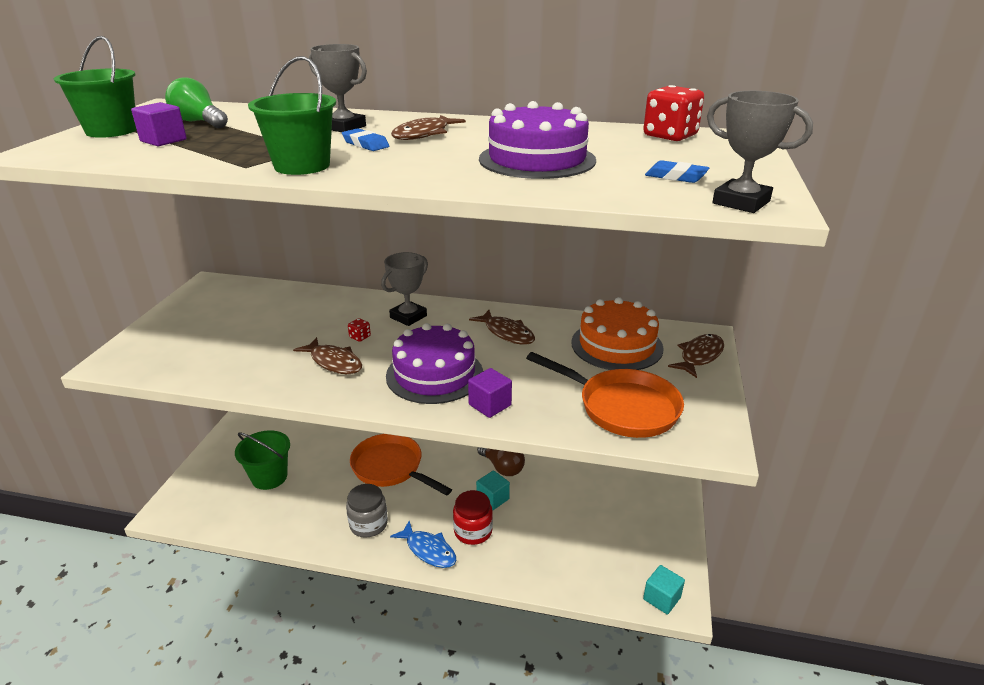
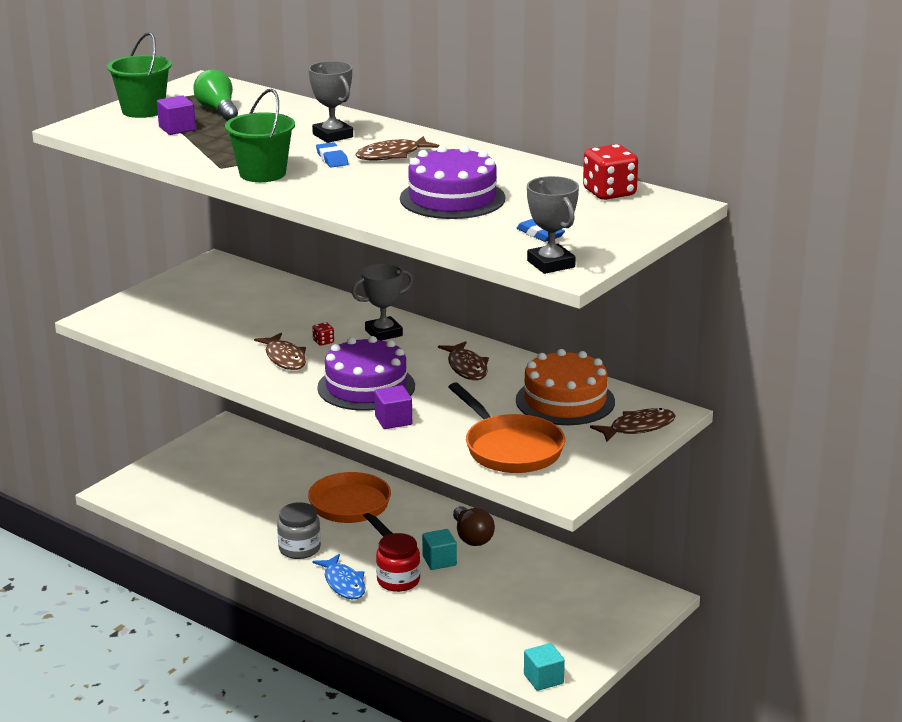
camera: 25 degrees right, 5 degrees down
(269, 477) = (226, 486): green bucket -> none

